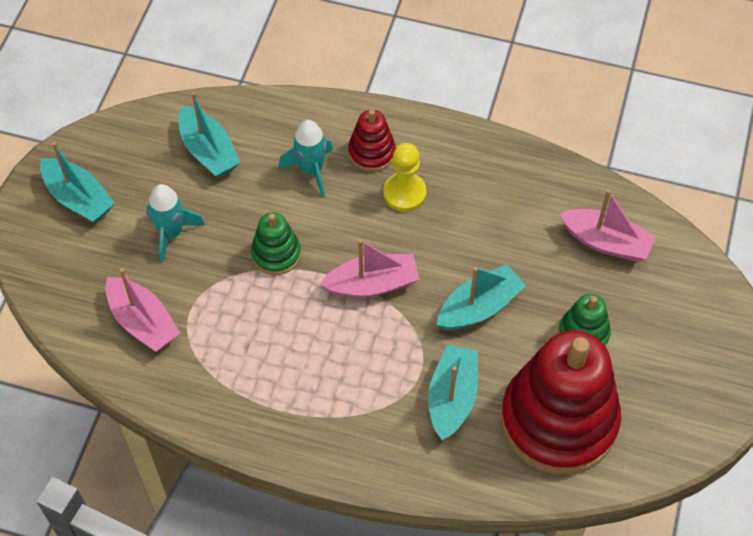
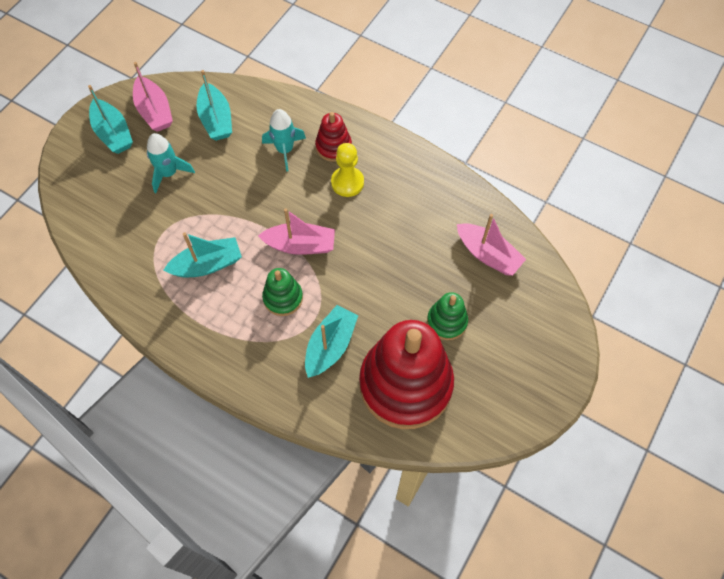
camera: 15 degrees right, 5 degrees up
(143, 322) = (126, 233): pink boat -> pink boat (154, 111)
(276, 254) = (238, 206): green stacking toy -> green stacking toy (283, 298)
(479, 307) = (374, 281): turquoise boat -> turquoise boat (207, 265)

